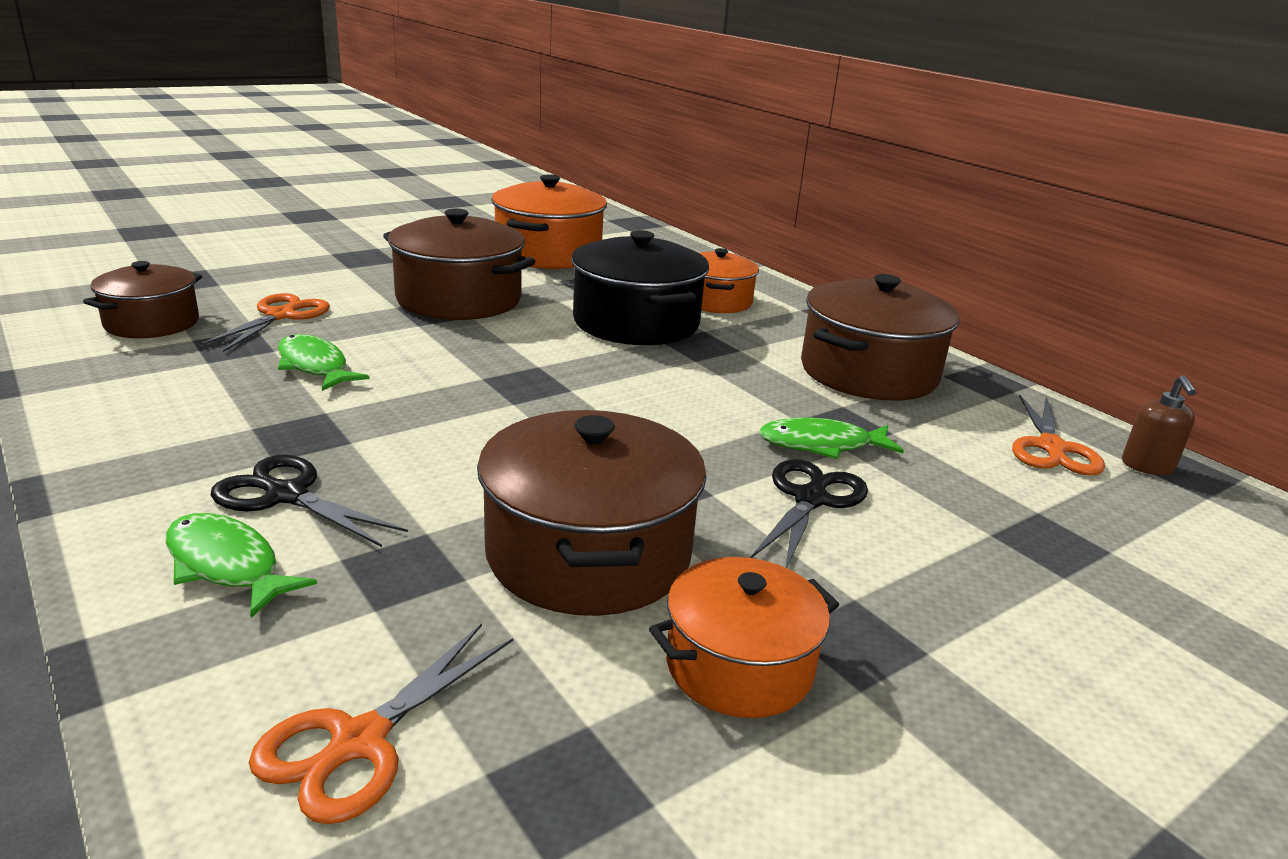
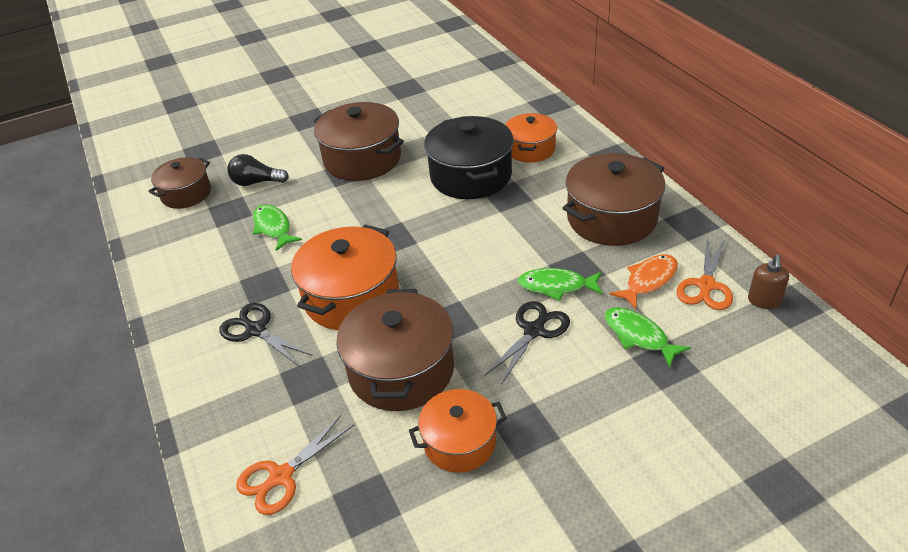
camera: 15 degrees right, 15 degrees up
(227, 565) = (227, 376): green fish -> green fish (638, 336)
(281, 315) = (256, 182): orange scissors -> black light bulb
(548, 253) = (428, 104): orange pot -> orange pot (351, 297)
(962, 441) = (648, 281): none -> orange fish

